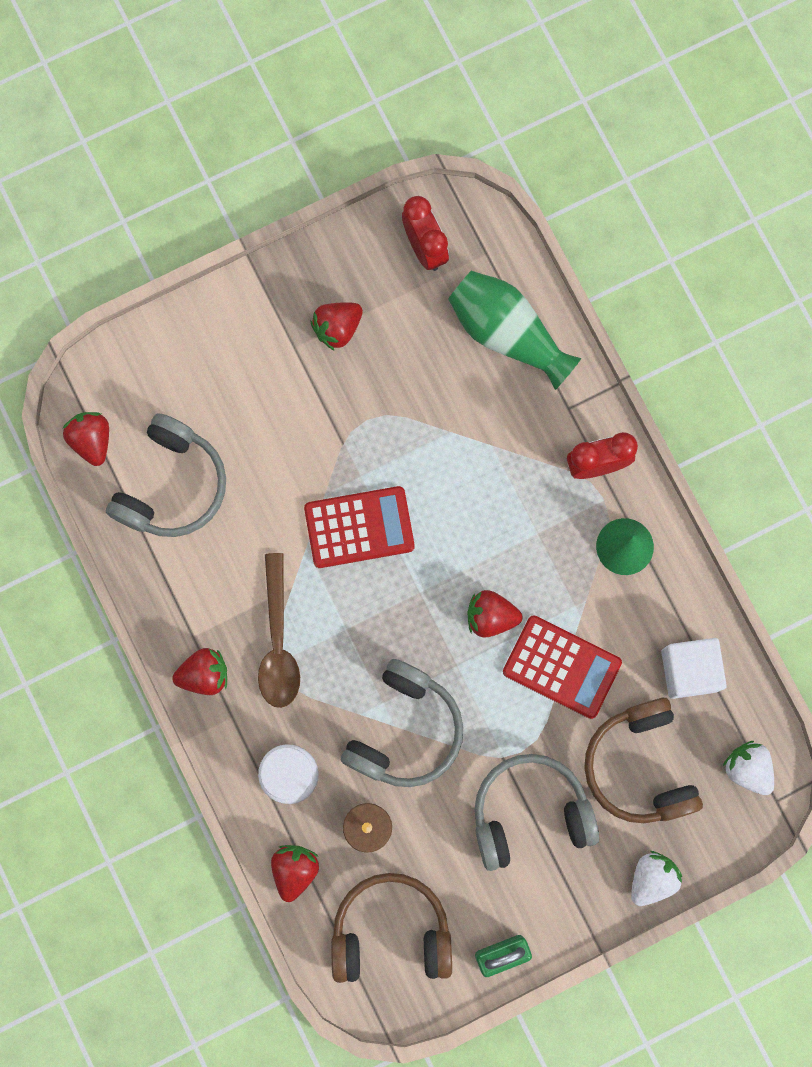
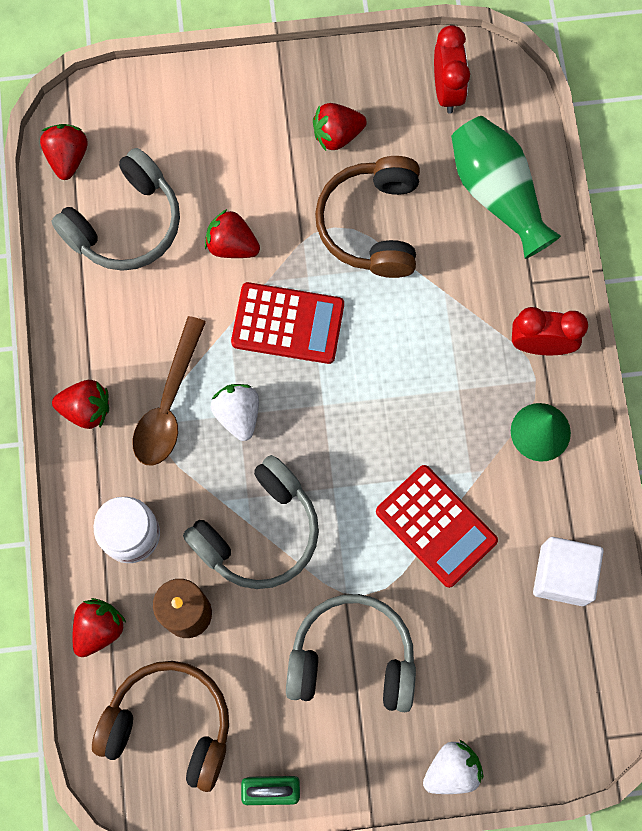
camera: 20 degrees right, 5 degrees down
(491, 616) = (384, 452): red strawberry -> red strawberry (232, 245)
(640, 766) = (479, 652): brown headphones -> brown headphones (372, 224)
(747, 769) = (588, 694): white strawberry -> white strawberry (238, 414)

